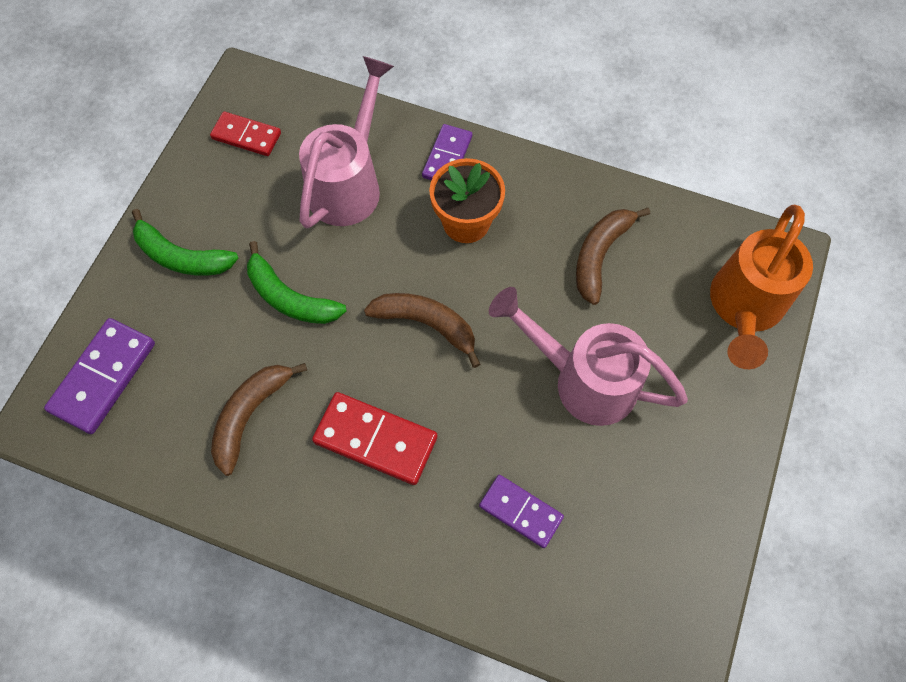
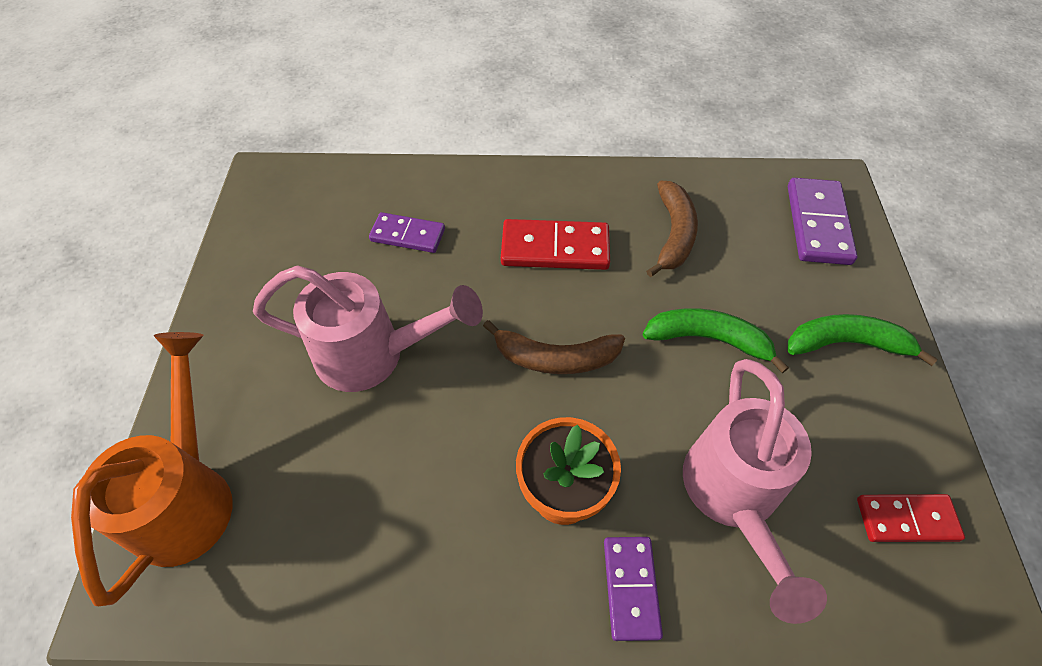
camera: 160 degrees right, 10 degrees down
(600, 255) = (380, 506): brown banana -> none

